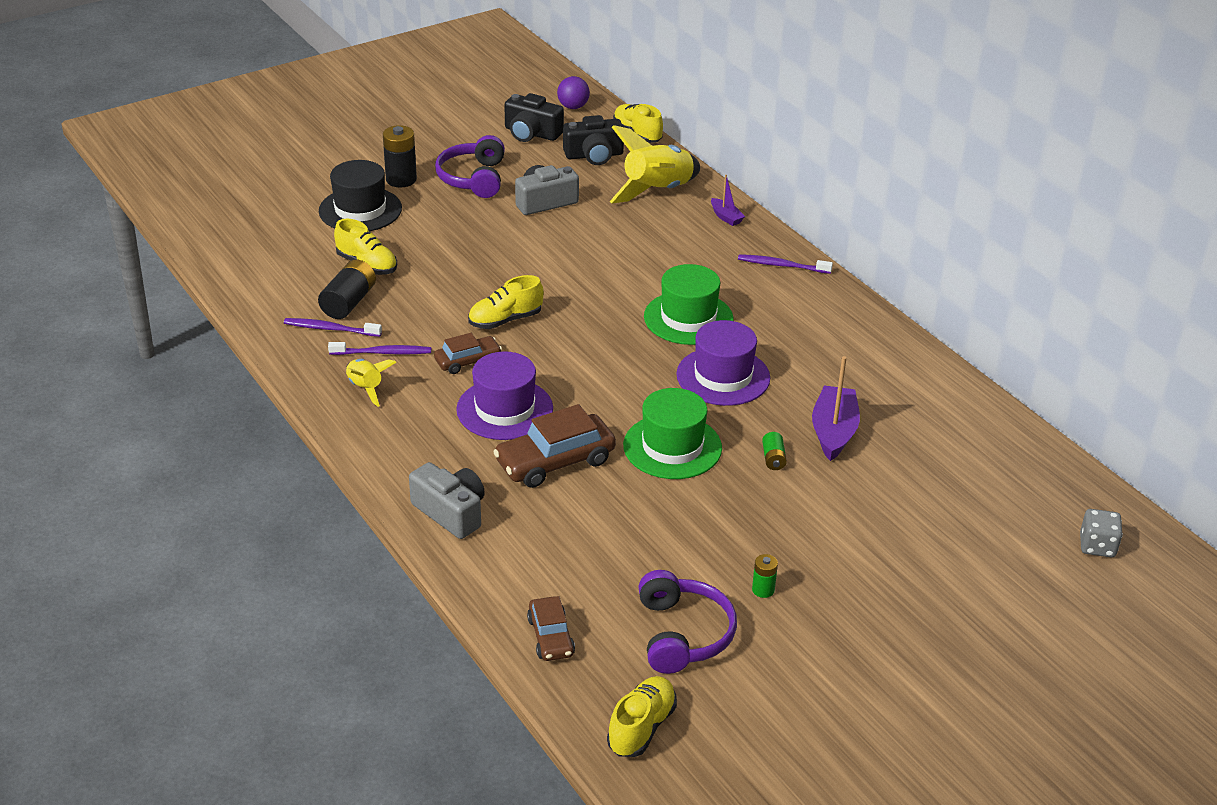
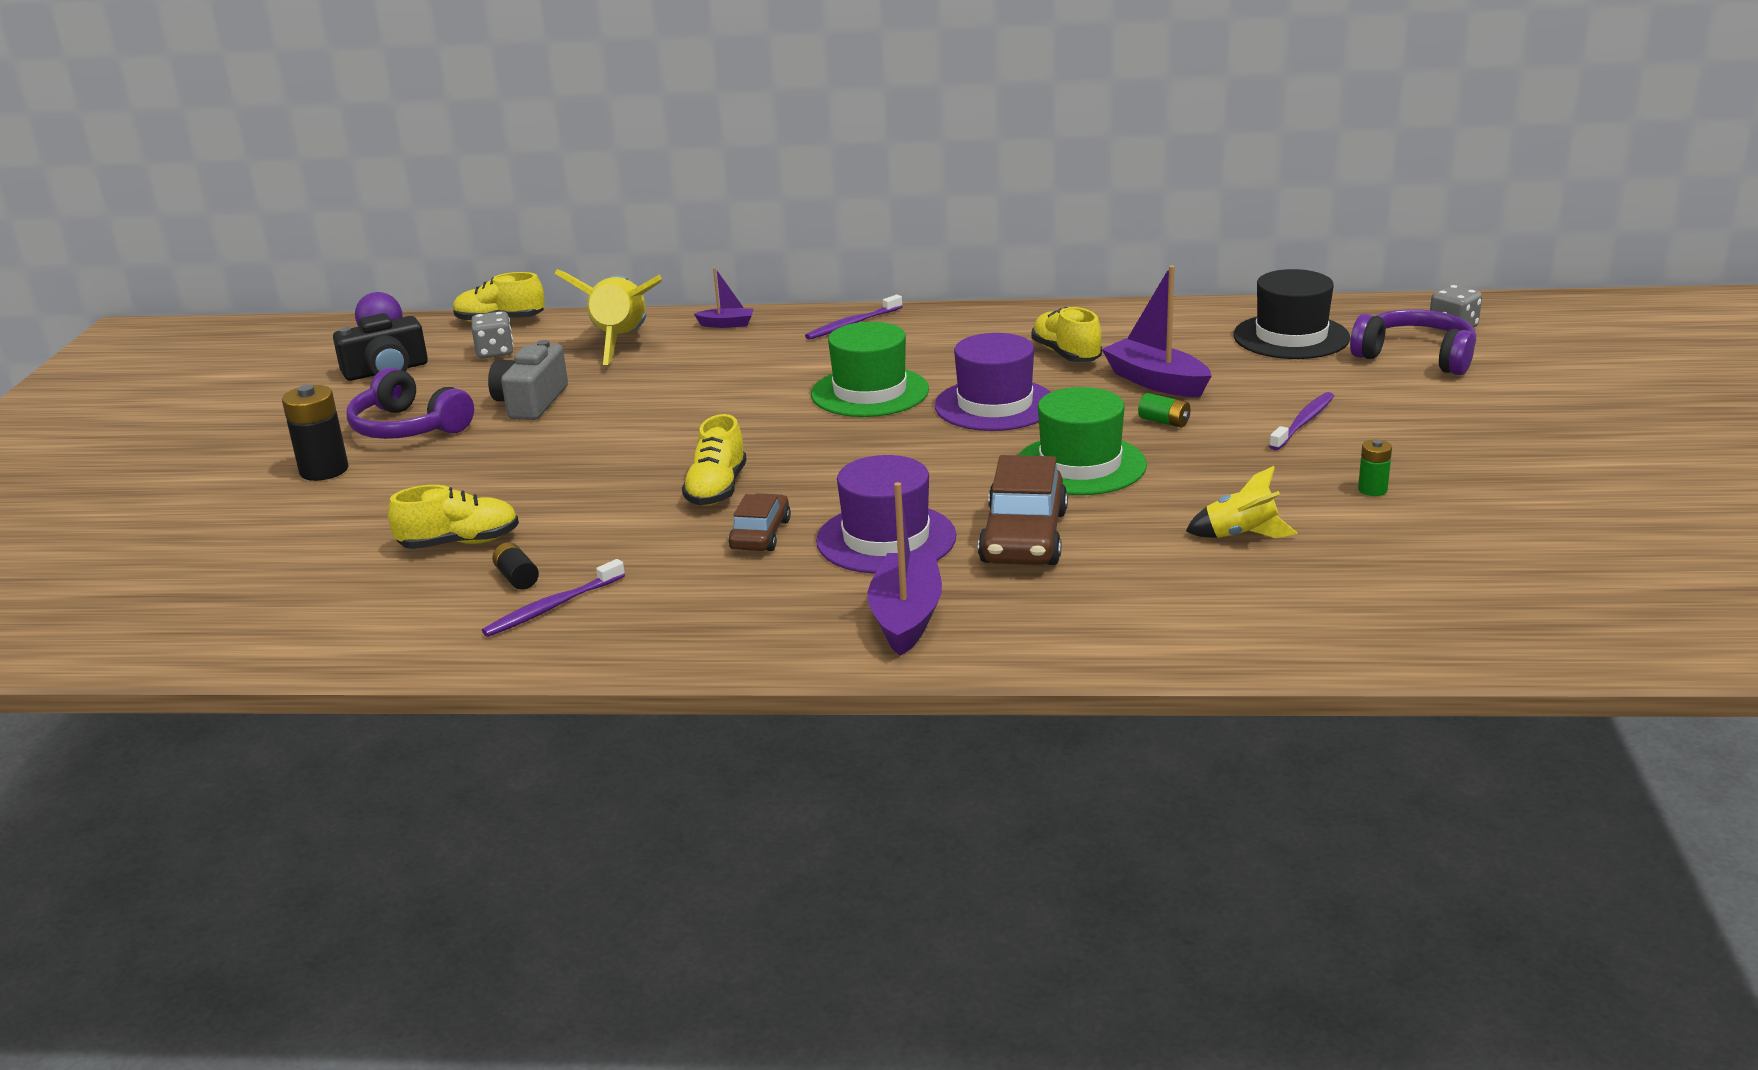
camera: 50 degrees left, 10 degrees down
(349, 302) = (517, 578): black battery -> black battery, size x0.54
(360, 210) = (336, 514): black hat -> black hat (1291, 337)
(366, 388) = (715, 617): yellow rocket -> yellow rocket (1241, 535)
(383, 353) = (660, 585): purple toothbrush -> purple toothbrush (1303, 422)
(423, 455) = (906, 617): none -> purple boat
(451, 512) = (1040, 631): grey camera -> none
(551, 637) = (1341, 633): brown car -> none
(594, 155) = (495, 352): black camera -> grey dice
(641, 727) = (1546, 624): yellow shoe -> yellow shoe (1066, 354)
(682, 634) = (1406, 554): purple headphones -> purple headphones (1416, 357)

